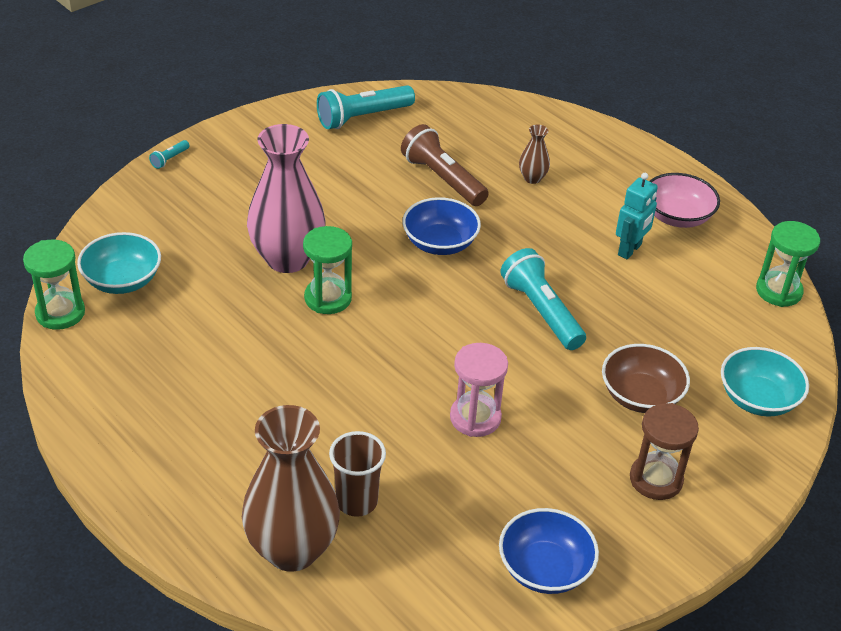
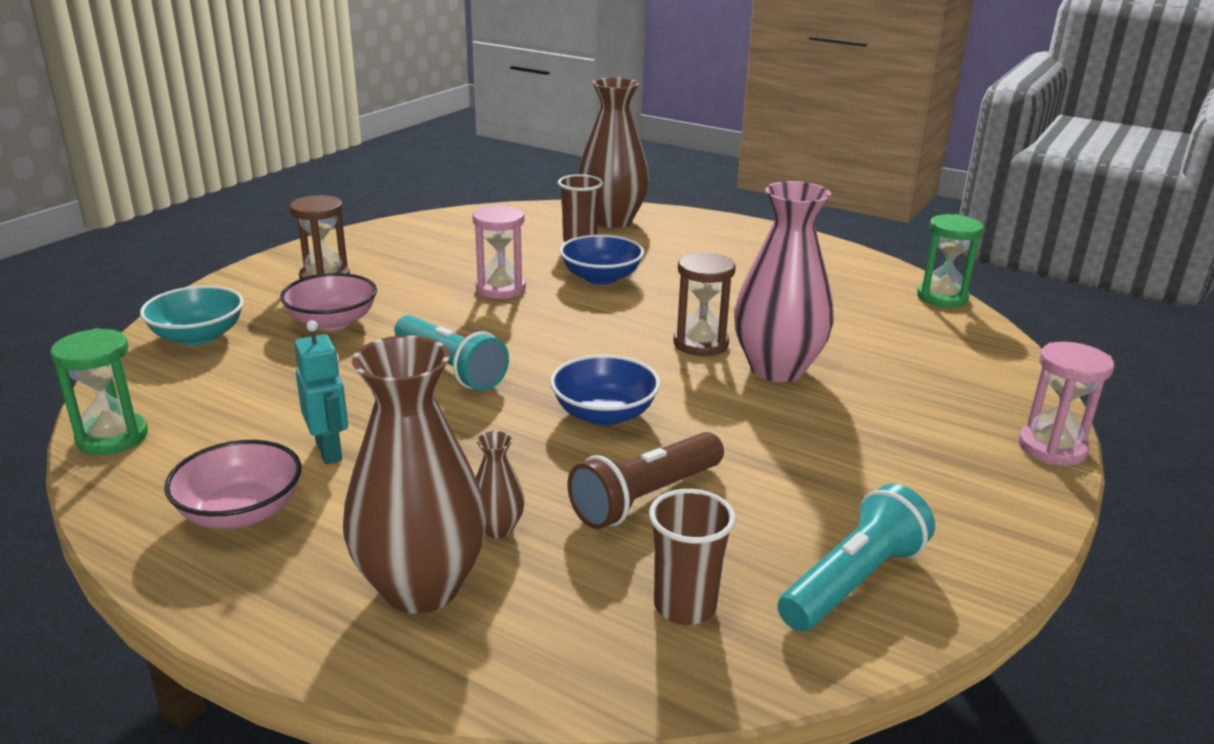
camera: 165 degrees right, 15 degrees down
(122, 280) = (923, 326): turquoise bowl -> none
(169, 159) = (1052, 448): turquoise flashlight -> pink hourglass
(328, 298) = (700, 344): green hourglass -> brown hourglass
(442, 179) = (645, 498): brown flashlight -> brown flashlight turned 105 degrees clockwise
(451, 124) = (685, 606): none -> brown cup
(545, 568) = (421, 233): blue bowl -> blue bowl (601, 278)
(576, 157) = (421, 587): none -> brown vase
(630, 250) = (329, 451): turquoise robot -> turquoise robot turned 135 degrees clockwise
(640, 396) = (332, 322): brown bowl -> pink bowl

